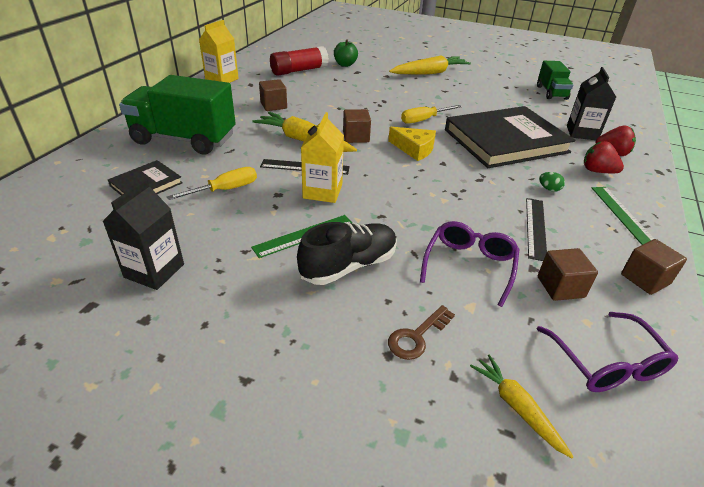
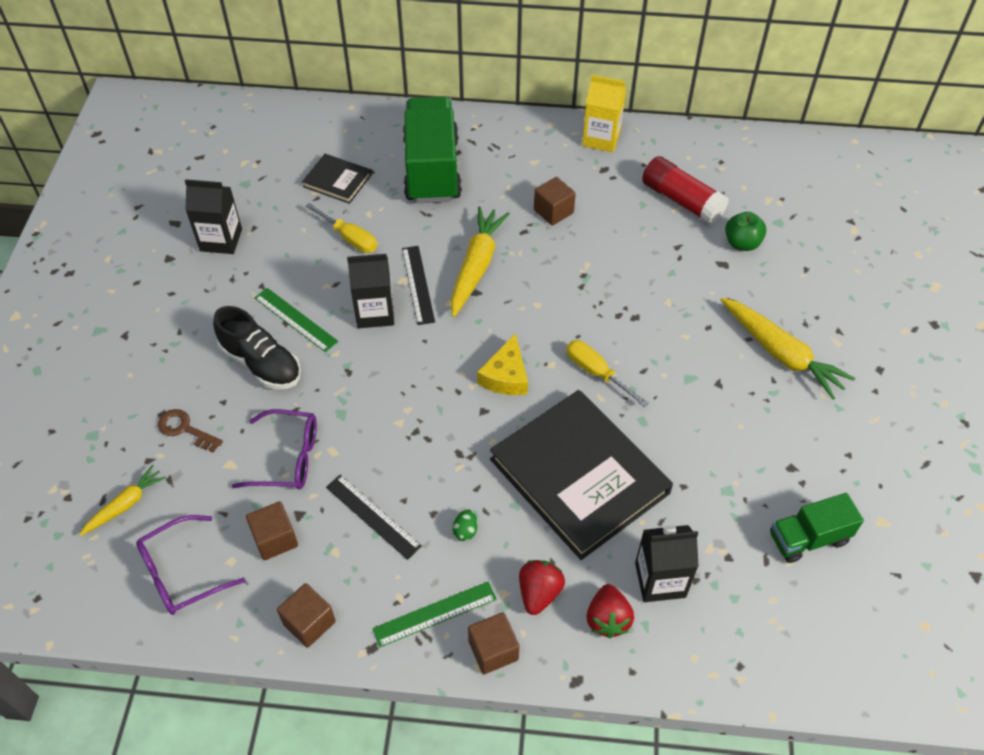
camera: 75 degrees right, 15 degrees up
(322, 191) = (375, 312): yellow carton -> black carton
(356, 137) = (509, 311): brown cube -> brown cube (493, 650)
(536, 228) = (373, 516): black ruler -> black ruler turned 45 degrees clockwise

